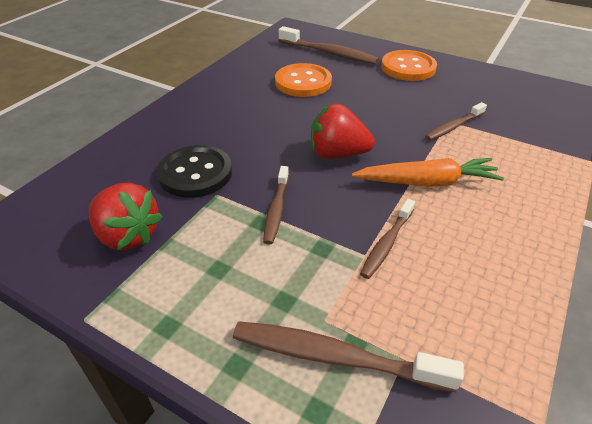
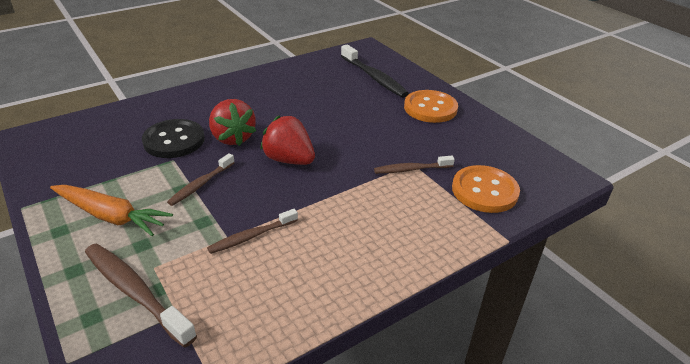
camera: 25 degrees right, 5 degrees down
(128, 236) = (92, 167): red strawberry -> red strawberry (233, 138)
(303, 82) = (324, 96): orange button -> orange button (484, 191)
(329, 53) = (374, 77): brown toothbrush -> black toothbrush
(427, 182) = (335, 205): orange carrot -> orange carrot (111, 216)

